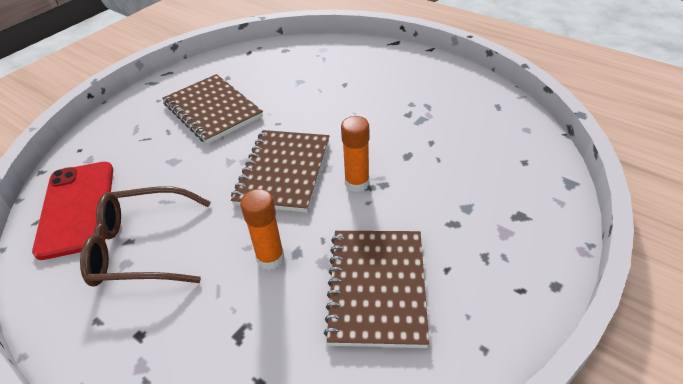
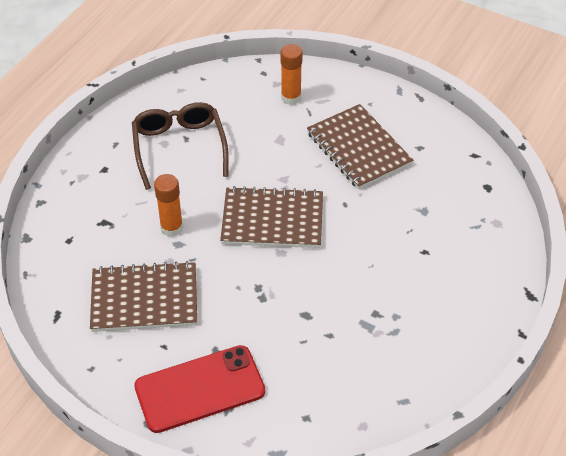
camera: 80 degrees right, 5 degrees up
(77, 208) = (218, 96): red phone -> red phone (200, 389)
(212, 110) = (358, 149): brown notebook -> brown notebook turned 75 degrees counterclockwise
(357, 183) = (262, 276): orange glue stick -> orange glue stick (291, 97)

